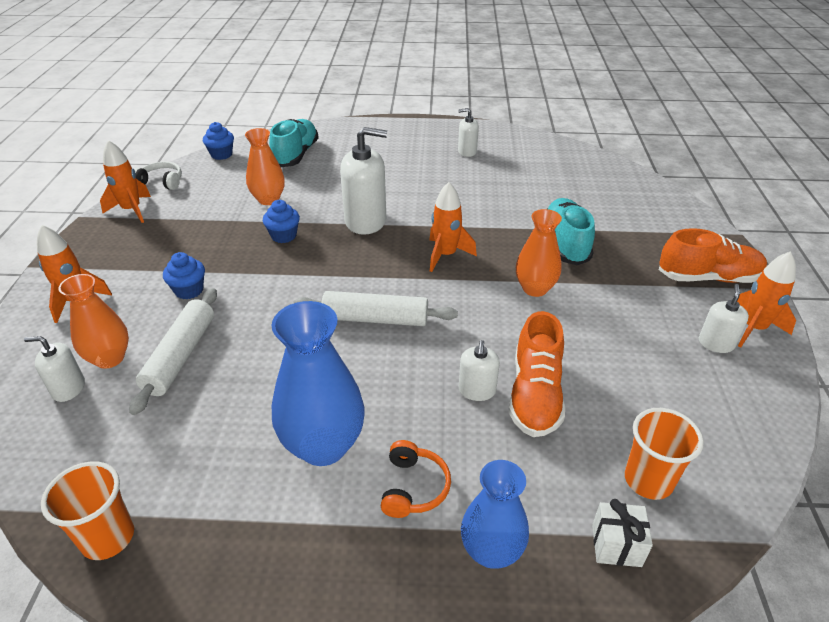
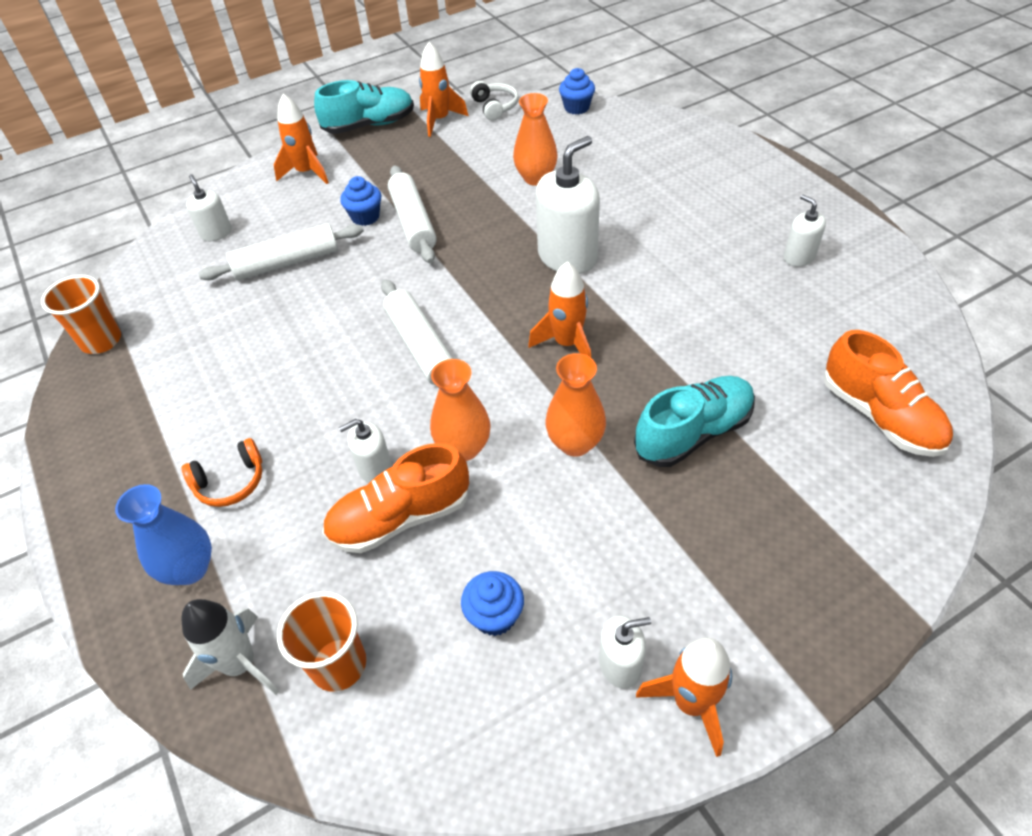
camera: 60 degrees right, 10 degrees up
(109, 358) = (259, 230): orange vase -> orange vase (464, 448)
(233, 270) = (413, 223): none -> white rolling pin
(284, 236) = (489, 221): blue cupcake -> blue cupcake (495, 616)
(296, 155) = (631, 147): turquoise shoe -> turquoise shoe (369, 125)
(323, 445) = (243, 400): blue vase -> none
(366, 221) = (567, 257): white soap dispenser -> white soap dispenser turned 105 degrees counterclockwise
(616, 545) = (241, 665): white gift -> white rocket
(708, 277) = (764, 613): orange shoe -> orange shoe (880, 416)

